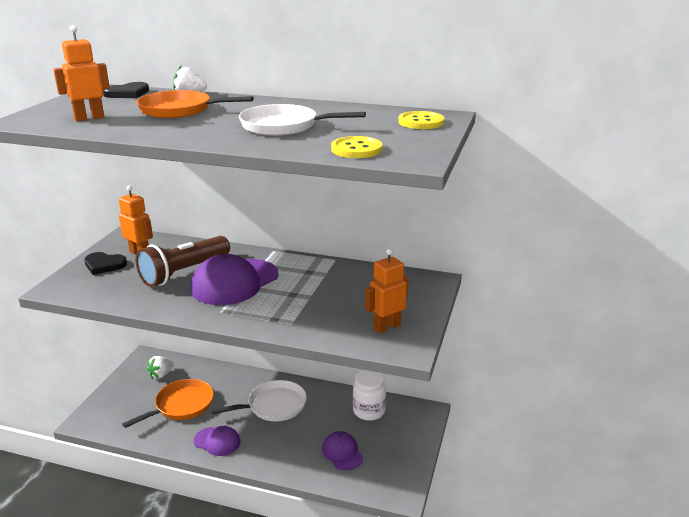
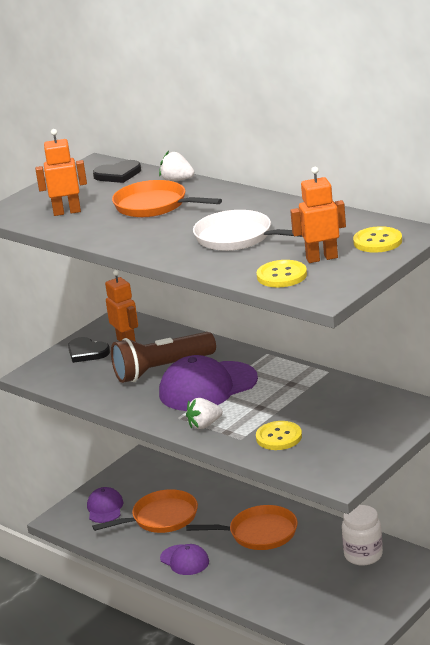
camera: 25 degrees right, 0 degrees up
(161, 375) = (151, 481): white strawberry -> white strawberry (204, 425)
(274, 406) = (259, 533): white pan -> orange pan
(326, 318) = (279, 437): none -> yellow button
(342, 453) = (311, 593): purple cap -> purple cap (105, 508)
(386, 327) = (333, 454): orange robot -> orange robot (321, 258)

